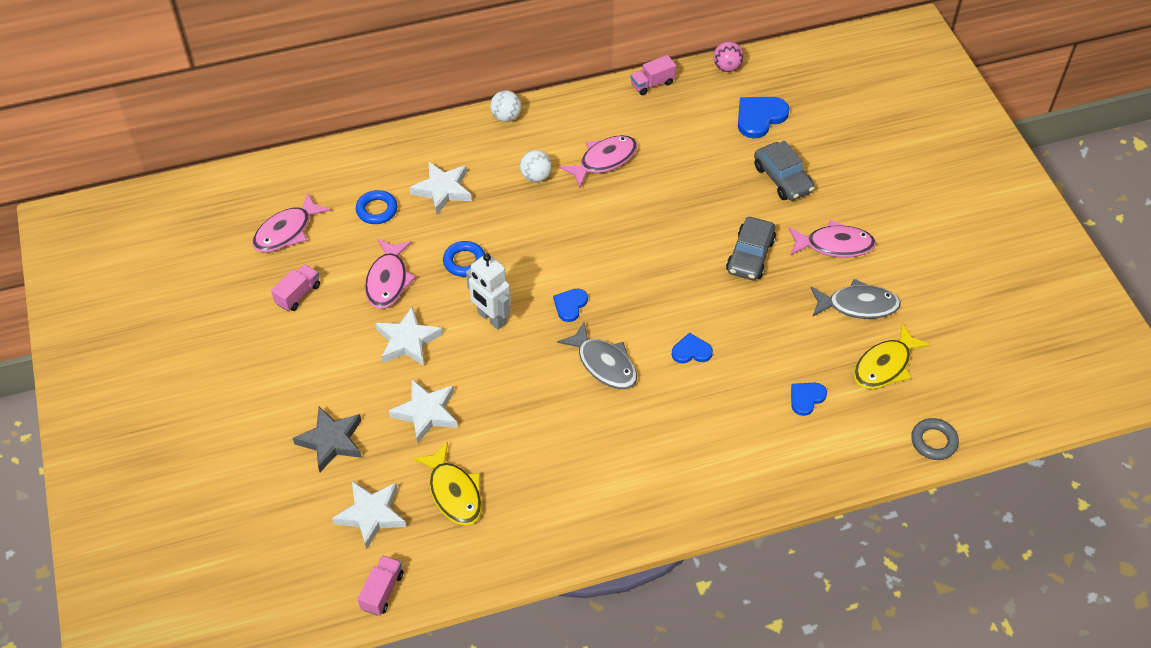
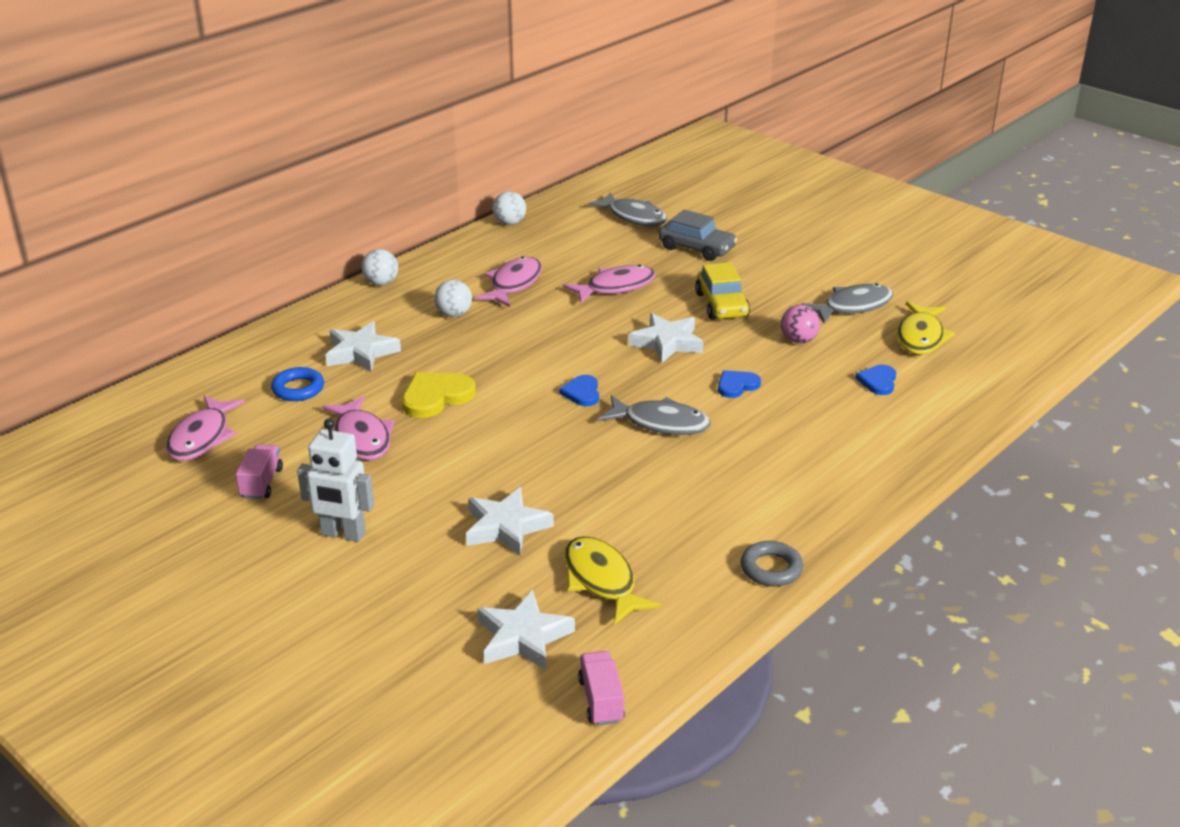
camera: 30 degrees left, 20 degrees down
(331, 441) = (414, 591): grey star -> none
(407, 341) = (429, 477): white star -> white star (667, 343)
(454, 492) = (601, 580): yellow fish -> yellow fish turned 150 degrees counterclockwise
(464, 261) = (436, 397): blue ring -> yellow heart
(491, 318) = (507, 429): white robot -> white robot (343, 534)
(652, 84) = (510, 223): pink truck -> white ball
(727, 67) = (570, 195): pink ball -> pink ball (798, 340)
(750, 256) = (721, 305): grey car -> yellow car
(760, 117) = (634, 217): blue heart -> grey fish
(834, 245) = (789, 275): pink fish -> pink fish (616, 287)
(933, 441) = (1019, 371): grey ring -> grey ring (771, 568)

